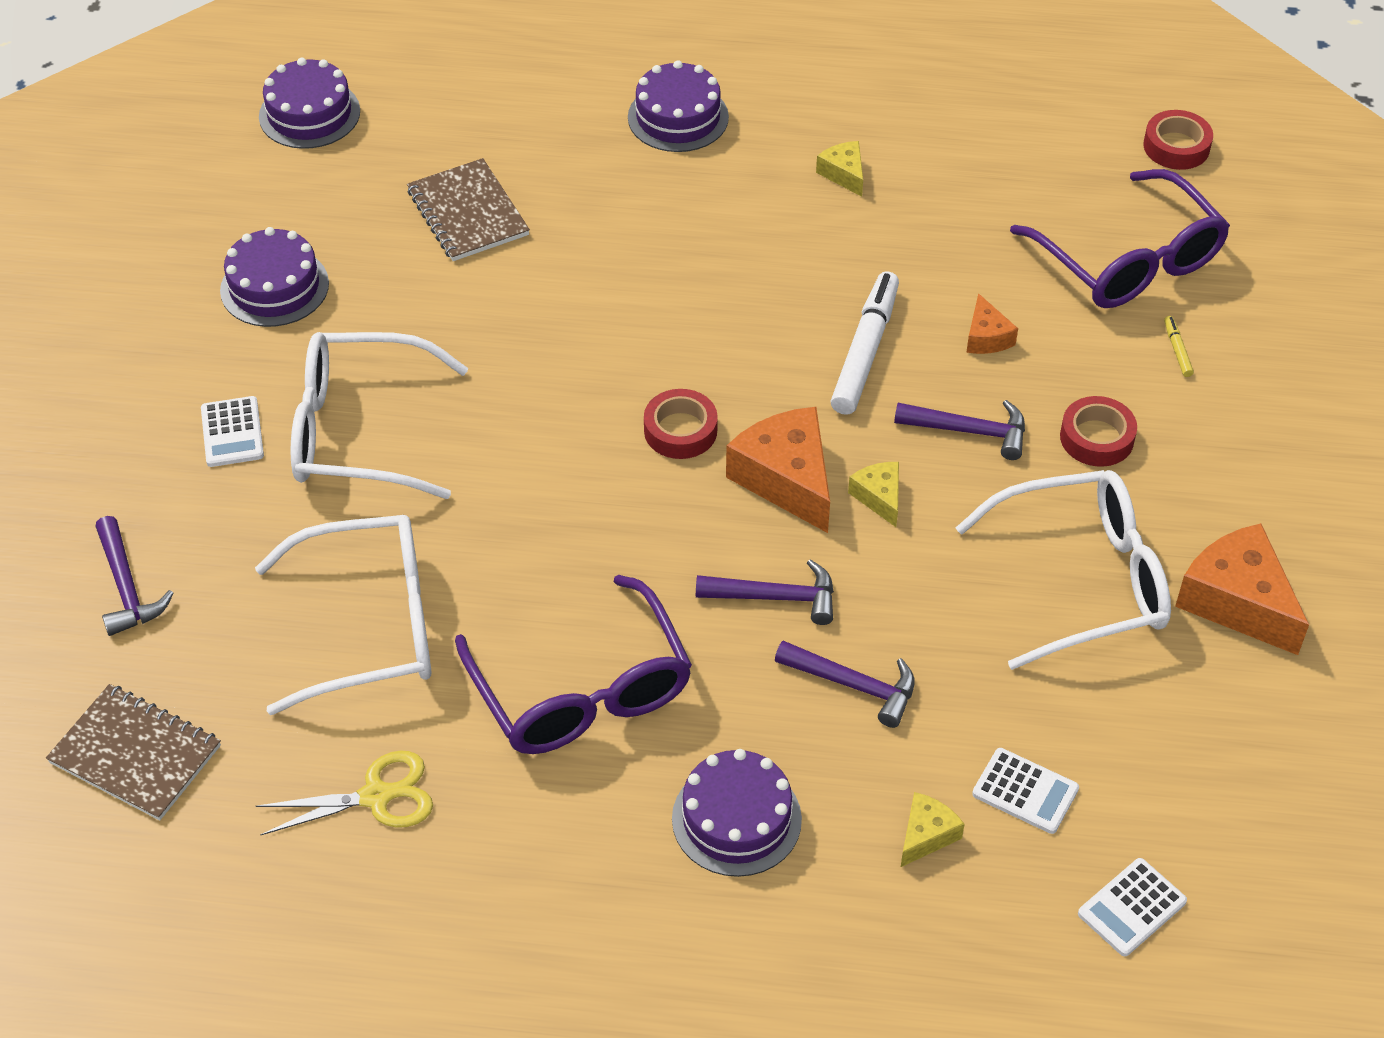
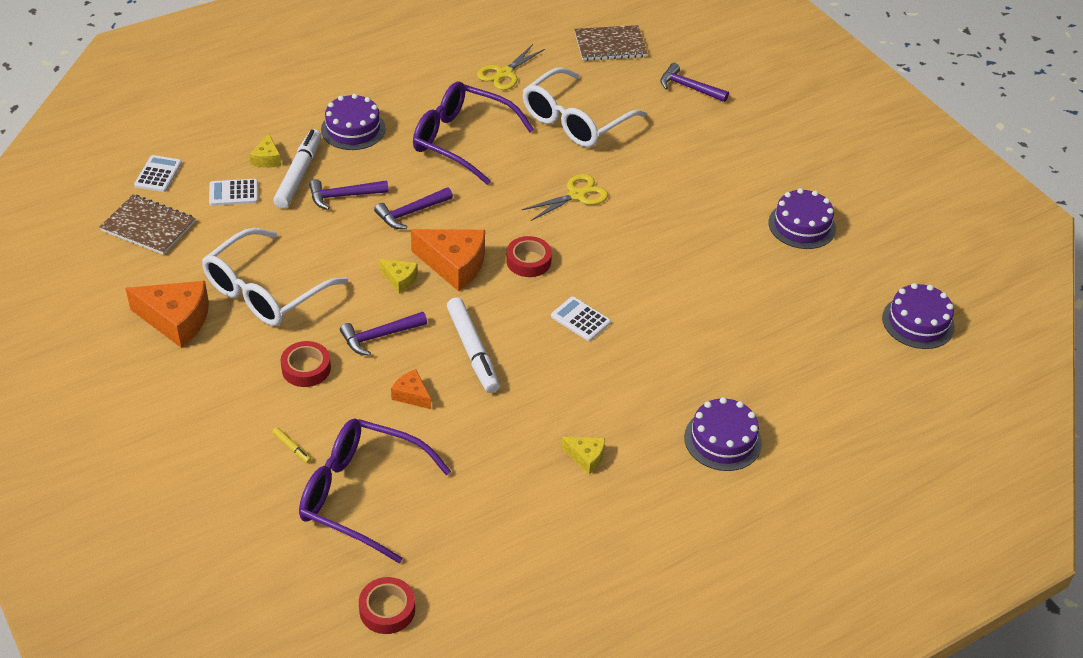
camera: 140 degrees right, 5 degrees down
(232, 432) = (729, 158): white calculator -> white calculator (580, 319)
(359, 431) = (676, 185): white glasses -> none
(468, 213) = (762, 313): brown notebook -> brown notebook (148, 226)
(511, 493) = (576, 195): none -> yellow scissors
(895, 771) = (298, 174): none -> white marker

